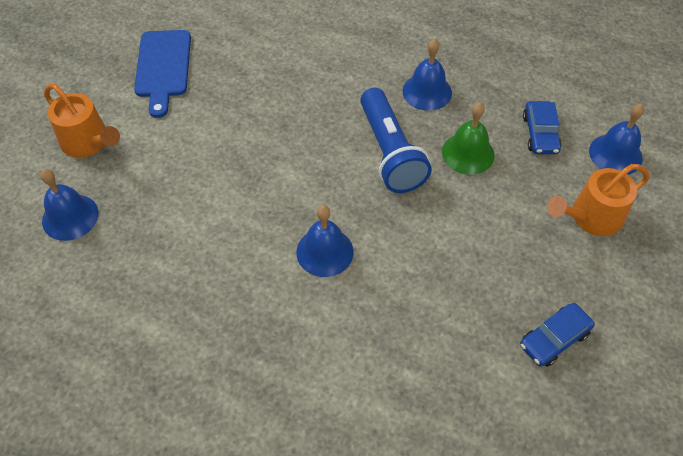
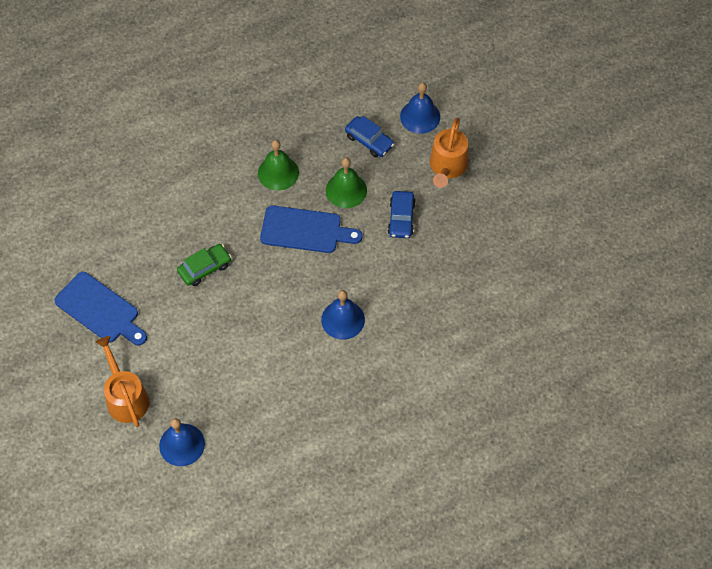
camera: 50 degrees left, 5 degrees up
(88, 142) = (126, 397): orange watering can -> orange watering can turned 105 degrees counterclockwise
(274, 108) = (205, 268): none -> green car
(390, 152) = (305, 230): blue flashlight -> blue cutting board
(427, 91) = (278, 173): blue bell -> green bell
(554, 339) = (499, 250): blue car -> blue car (401, 218)

